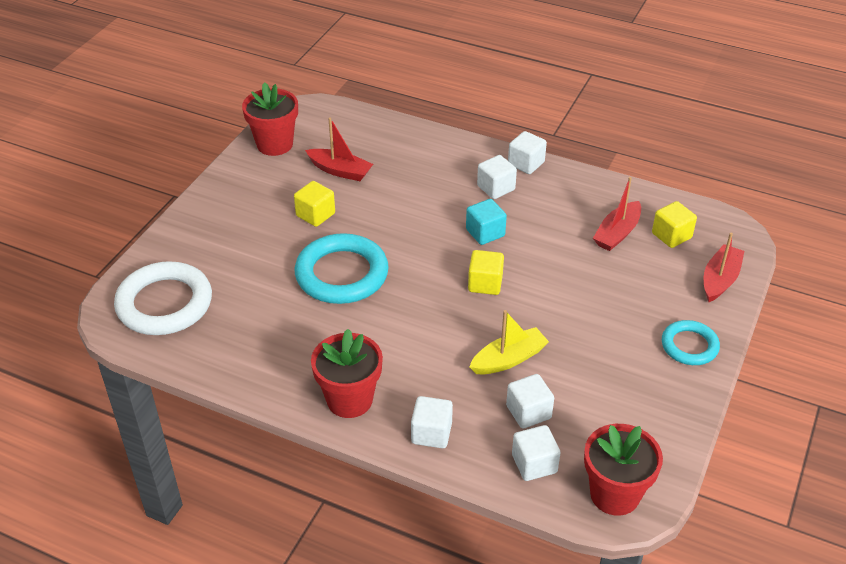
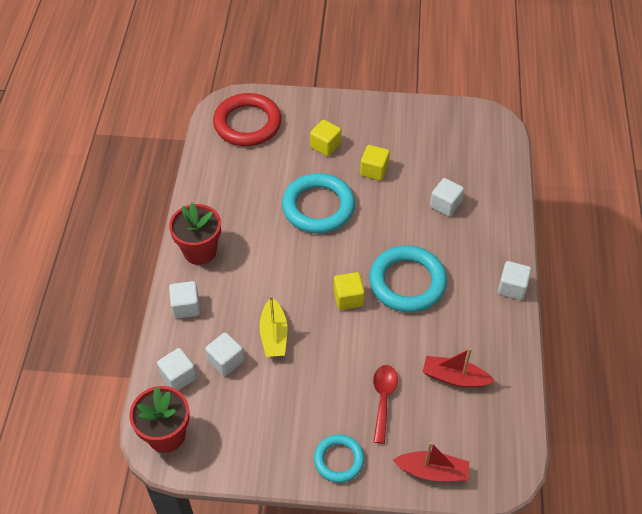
camera: 70 degrees right, 10 degrees up
(164, 304) = (247, 124): white ring -> red ring
(274, 144) = (441, 119): red flower pot -> none
(340, 171) = (432, 168): red boat -> none
(485, 233) = (407, 282): turquoise cube -> turquoise ring
(496, 188) = (467, 274): white cube -> white cube (445, 205)
(509, 359) = (274, 335): yellow boat -> yellow boat turned 45 degrees clockwise
(626, 292) = (383, 399): none -> red spoon
(671, 235) = (473, 421): yellow cube -> yellow cube (325, 146)

